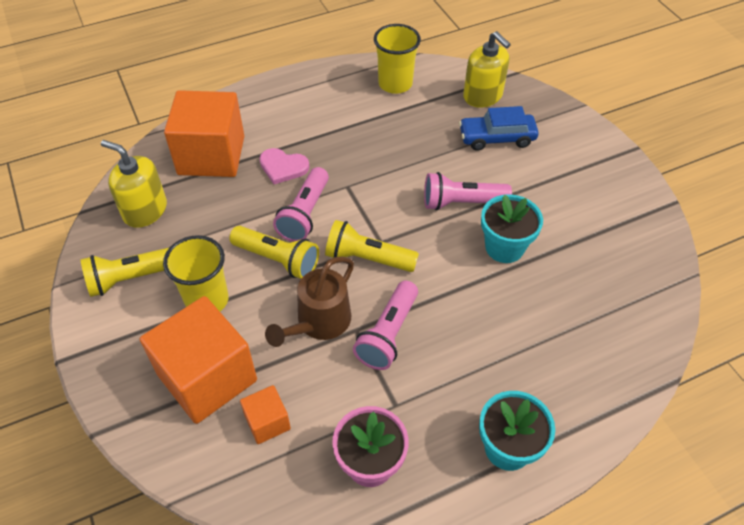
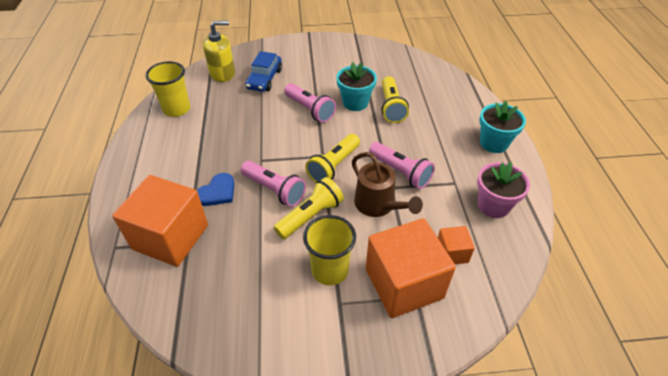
camera: 70 degrees left, 5 degrees down
(131, 278) = (281, 324): yellow flashlight -> yellow flashlight (391, 107)
(145, 210) = (205, 301): yellow soap dispenser -> none
(283, 167) = (217, 192): pink heart -> blue heart
(461, 203) = (310, 110): pink flashlight -> pink flashlight turned 60 degrees counterclockwise

